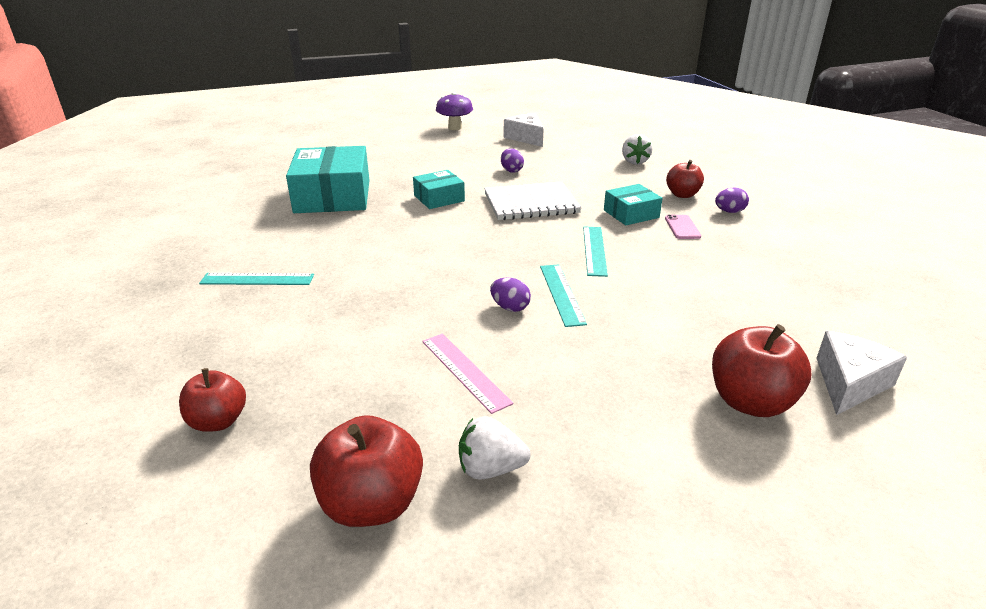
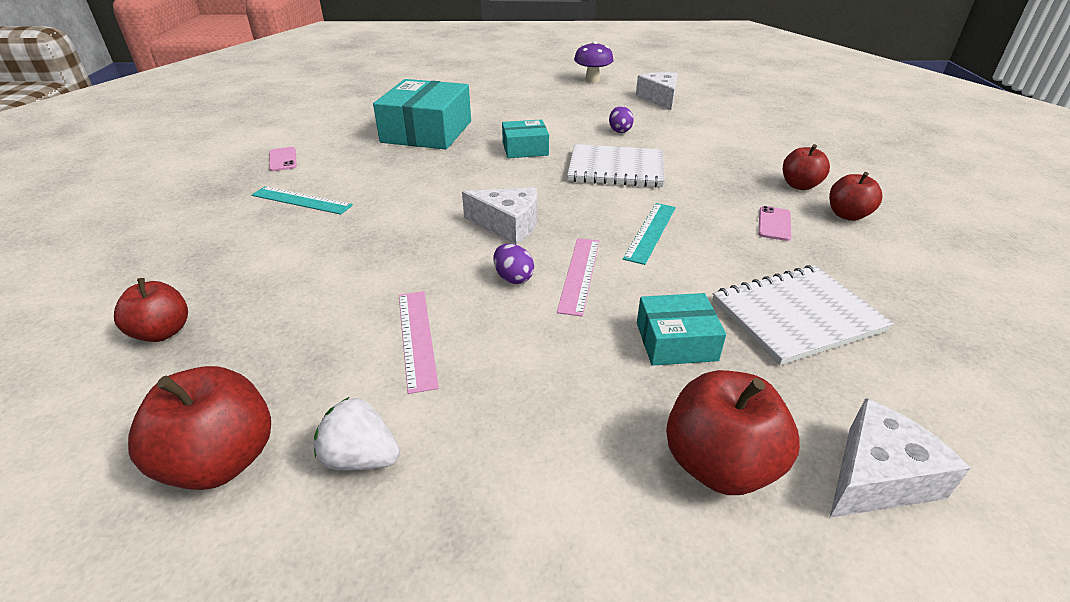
camera: 20 degrees right, 5 degrees up
(202, 245) = (283, 159): none -> pink phone
(473, 266) = (508, 225): none -> white cheese
(562, 294) = (579, 274): turquoise ruler -> pink ruler
(631, 214) = (721, 198): turquoise box -> turquoise box (676, 341)
(634, 161) = (766, 140): white strawberry -> none
(729, 212) = (847, 215): purple egg -> red apple
(738, 291) = (796, 315): none -> white notebook

